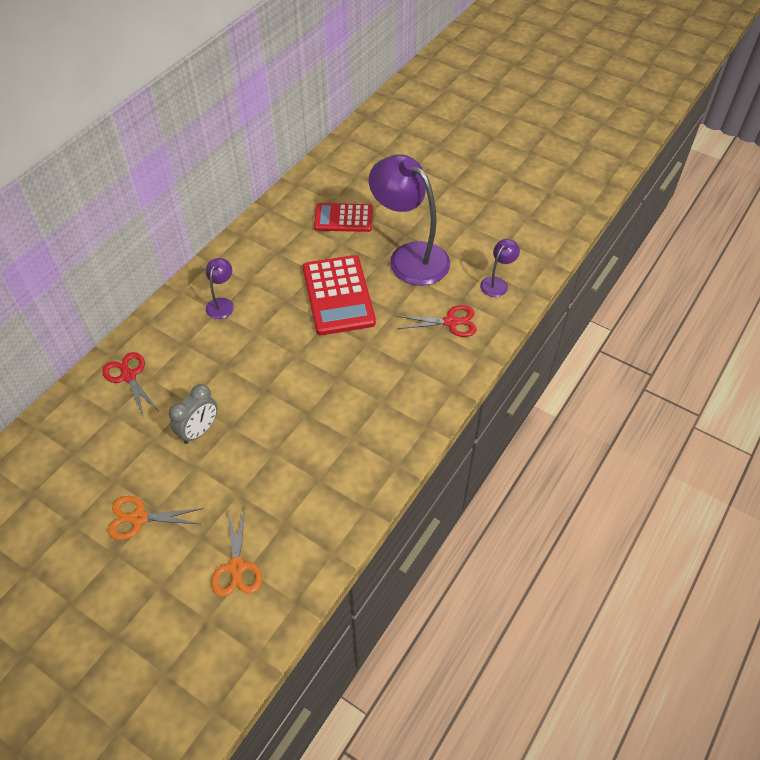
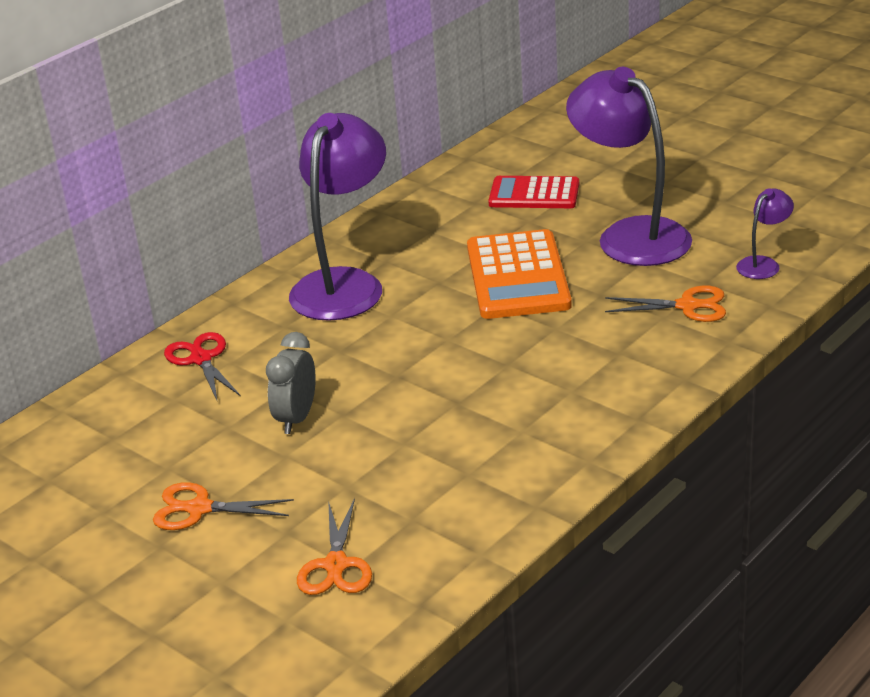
camera: 10 degrees right, 20 degrees down
(199, 431) = (296, 418): grey clock -> grey clock turned 150 degrees clockwise
(222, 303) = (344, 284): purple lamp -> purple lamp, size x2.23
(338, 295) = (517, 276): red calculator -> orange calculator
(451, 322) = (687, 306): red scissors -> orange scissors

